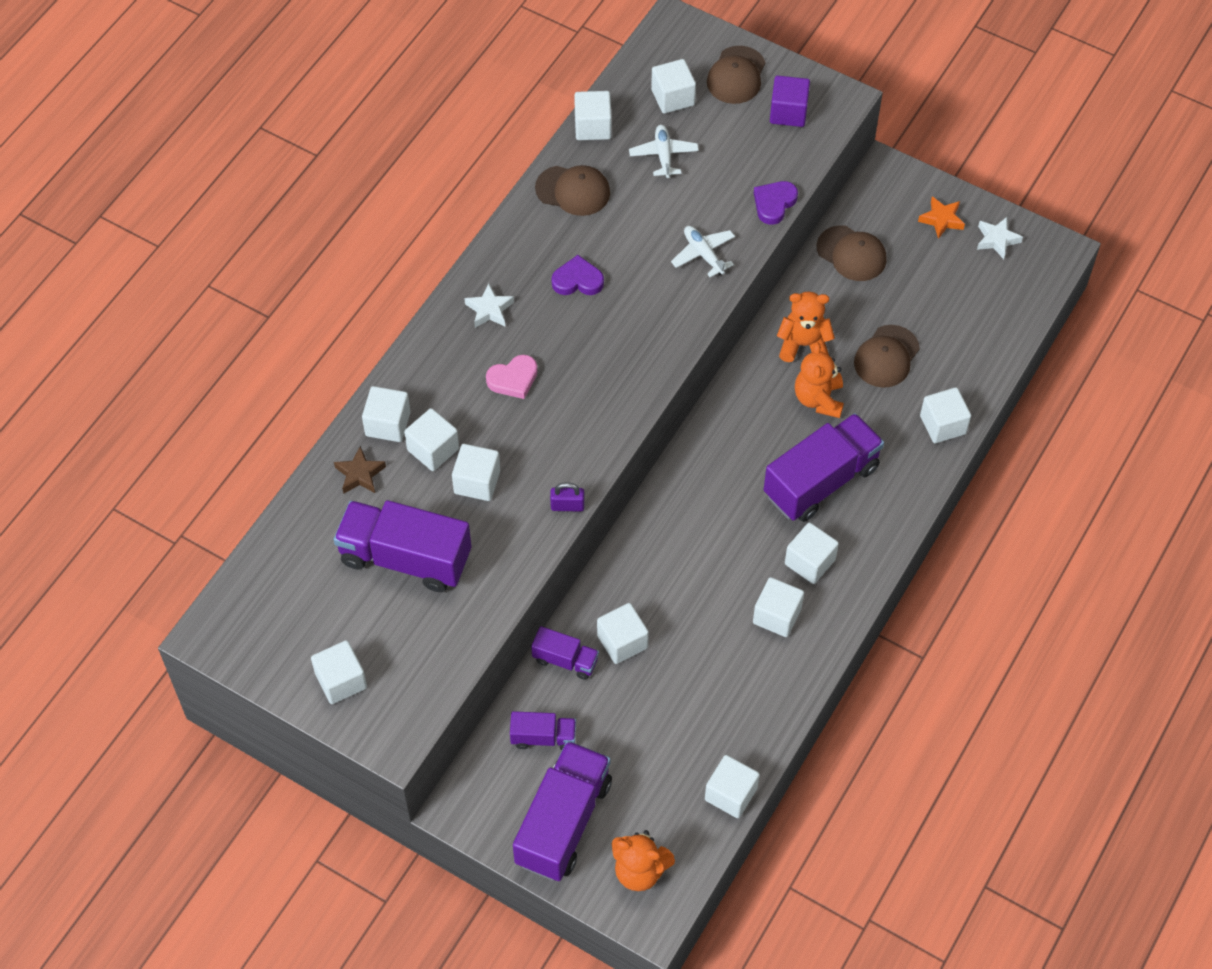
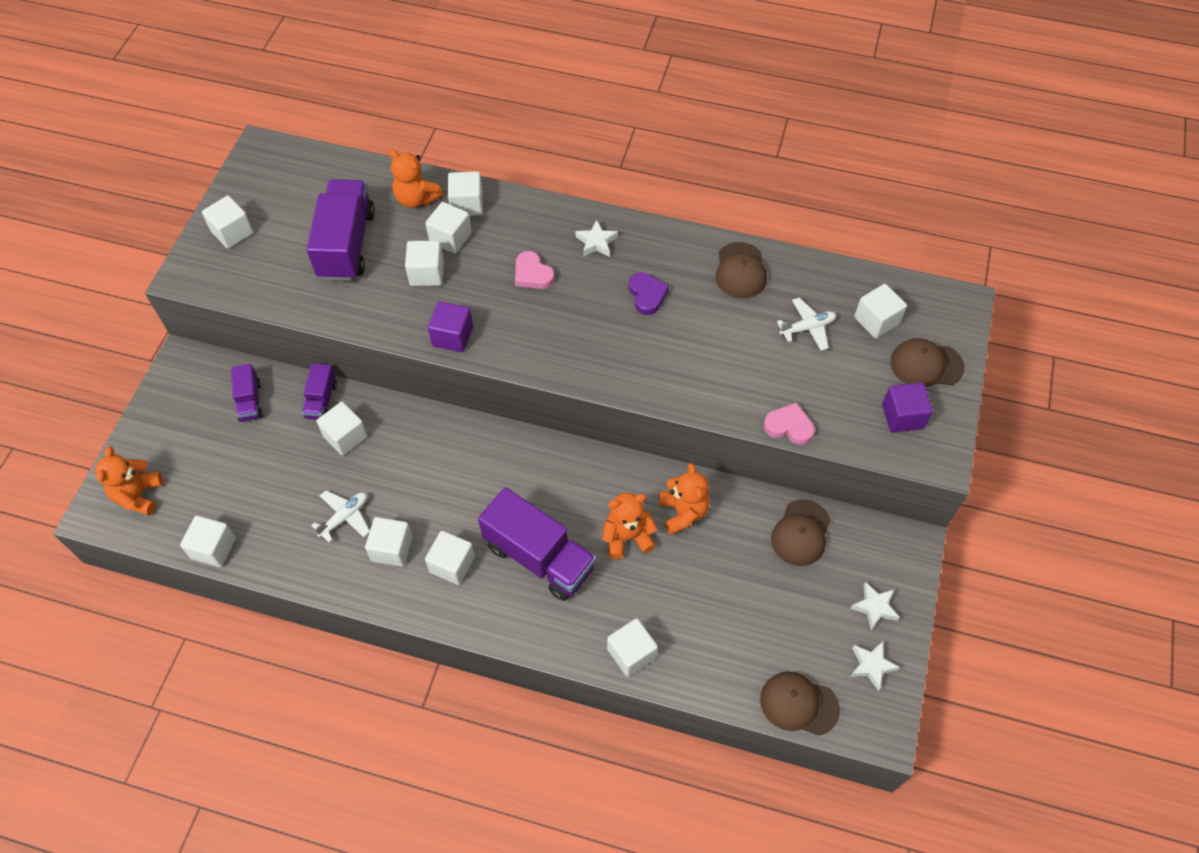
camera: 75 degrees right, 0 degrees up
(360, 474) = (416, 199): brown star -> orange teddy bear
(563, 822) = (177, 432): purple truck -> none
(567, 506) = (417, 339): purple padlock -> none
(574, 471) = (452, 336): none -> purple cube
(593, 127) = (816, 269): white cube -> none
(703, 254) = (709, 382): white plane -> white plane (345, 517)
(774, 203) = (789, 426): purple heart -> pink heart
(886, 357) = (693, 587): brown cap -> brown cap (799, 704)
(941, 220) = (874, 607): orange star -> white star

